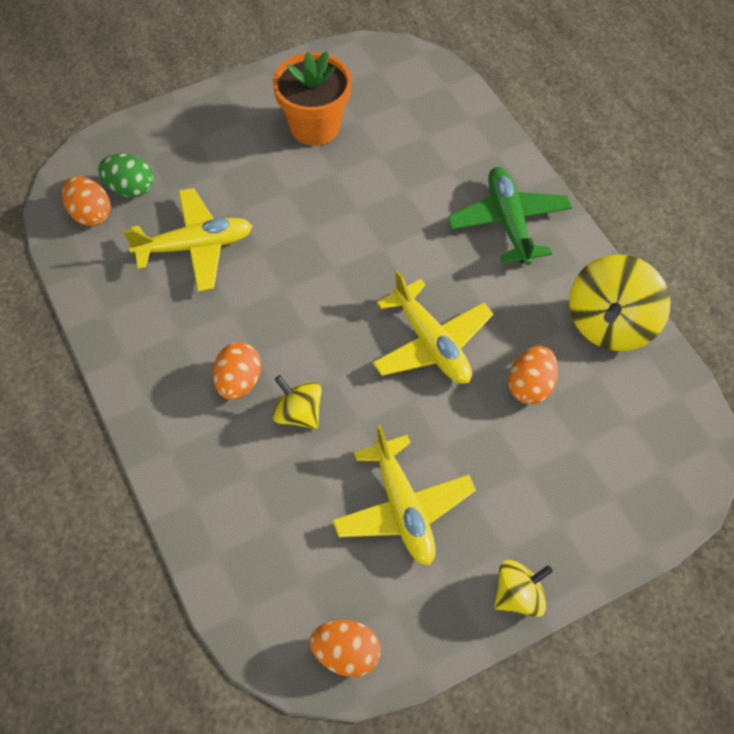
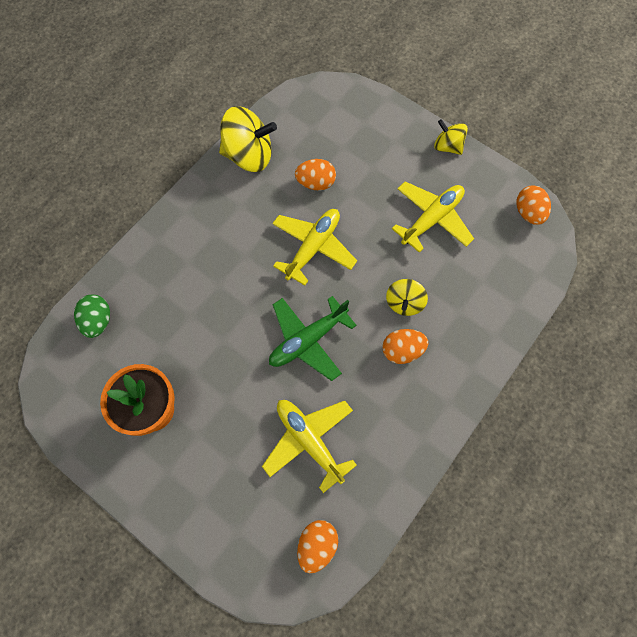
camera: 115 degrees left, 10 degrees up
(130, 188) = (277, 527): green egg -> green egg (98, 321)
(509, 222) = (192, 238): green plane -> green plane (308, 340)

